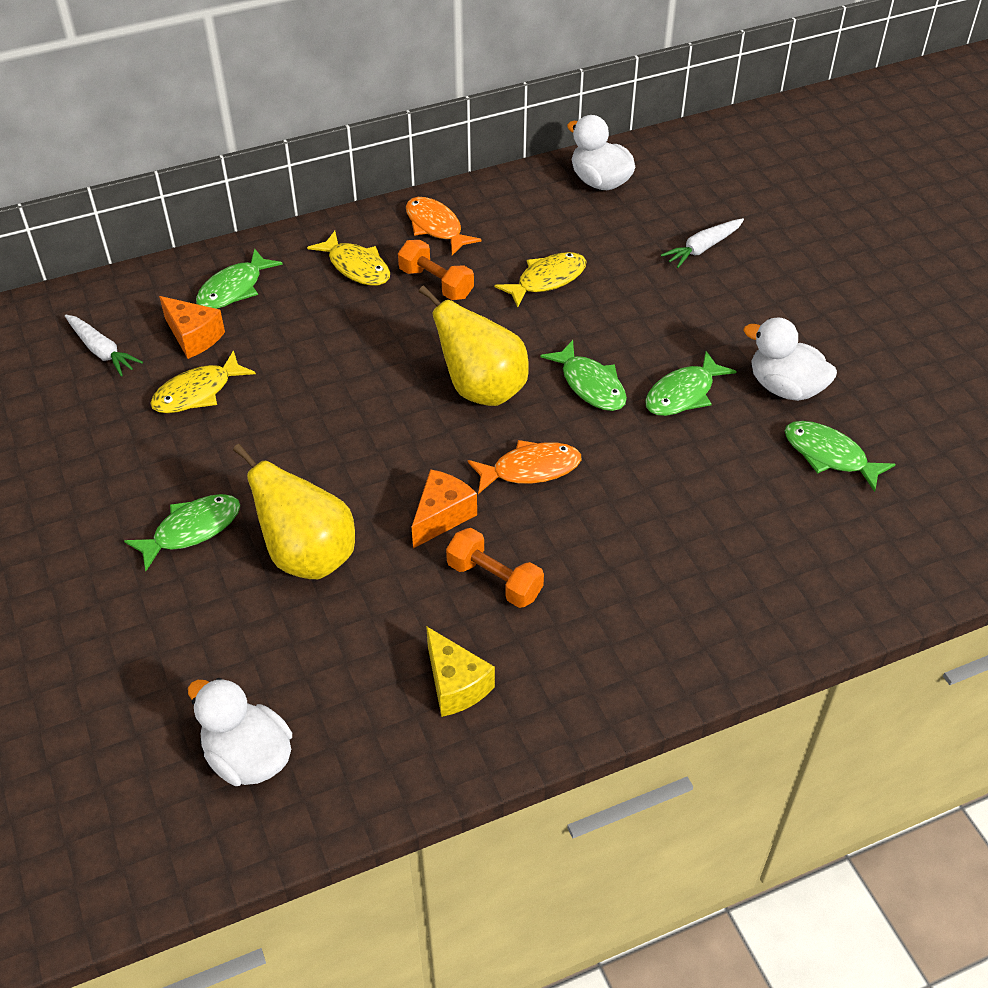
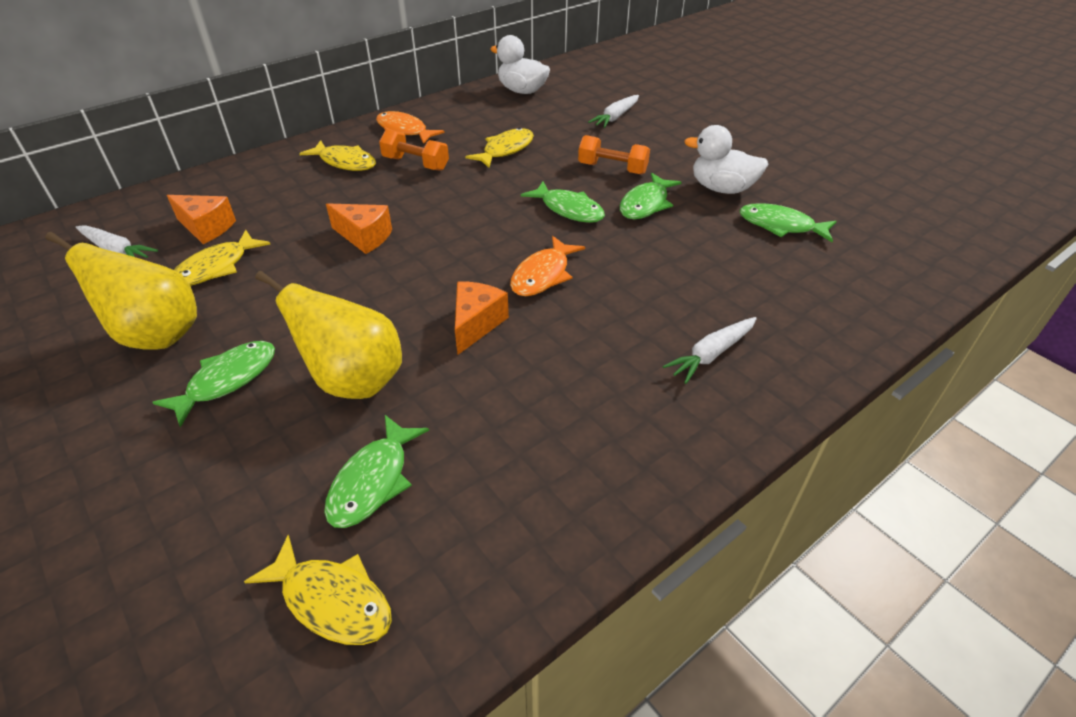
camera: 15 degrees left, 5 degrees down
(234, 289) = (239, 190): green fish -> green fish (373, 481)
(248, 757) = (332, 600): white duck -> yellow fish
(355, 381) = (364, 237): none -> orange cheese
(455, 684) = (541, 469): yellow cheese -> none
(482, 389) = (479, 226): yellow pear -> yellow pear (157, 335)
(494, 580) = (544, 367): orange dumbbell -> orange dumbbell (612, 169)
(530, 469) = (543, 275): orange fish -> orange fish turned 150 degrees clockwise
(669, 602) = (711, 354): none -> white carrot

